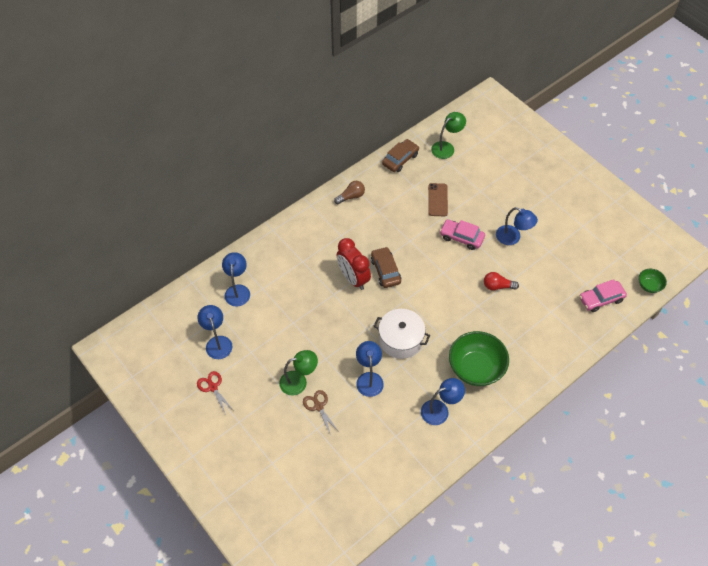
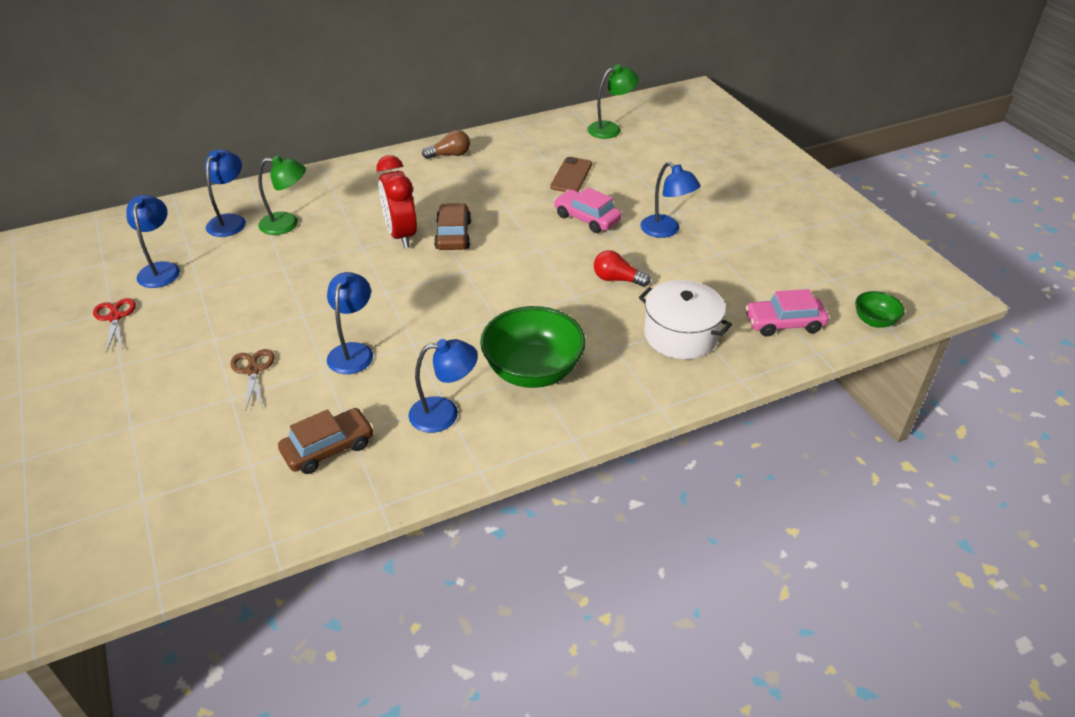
camera: 15 degrees right, 15 degrees down
(299, 381) = (244, 334): green lamp -> green lamp (287, 224)
(400, 159) = (539, 131): brown car -> brown car (328, 448)
(400, 339) = (431, 314): white pot -> white pot (680, 335)

